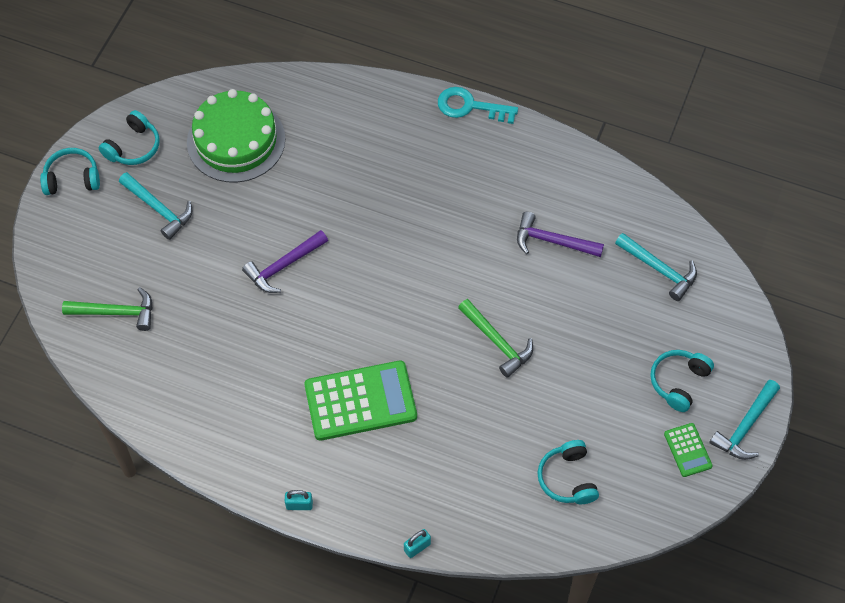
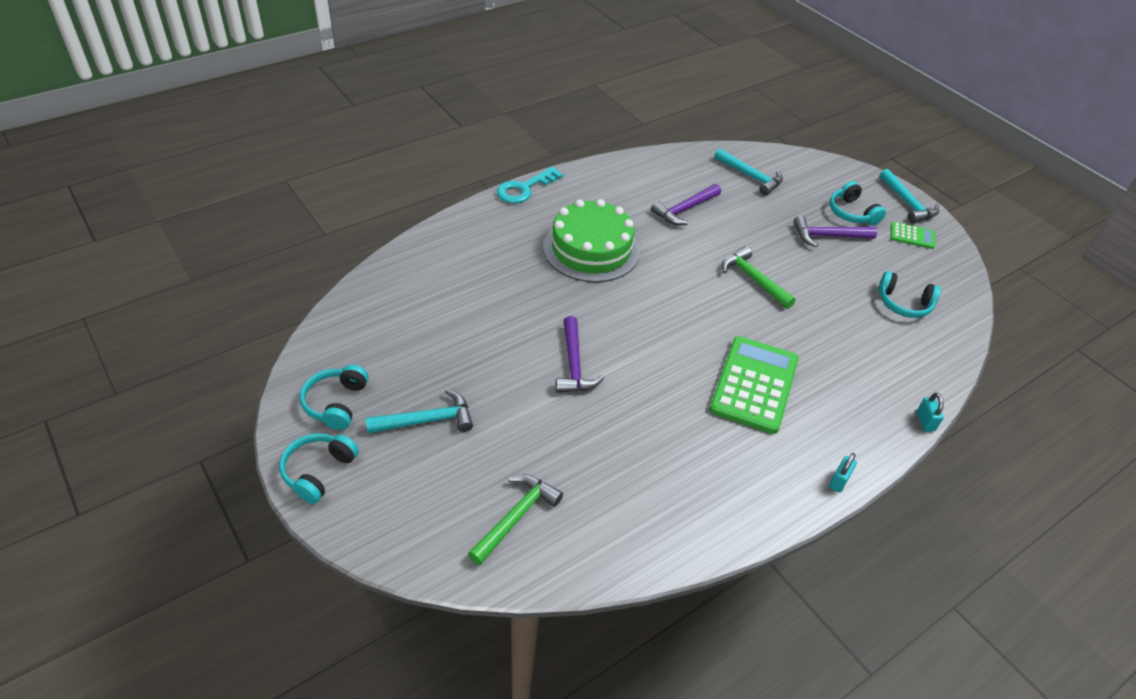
camera: 60 degrees left, 15 degrees down
(133, 147) = (336, 403): turquoise headphones -> turquoise headphones turned 150 degrees counterclockwise
(236, 140) = (410, 329): green cake -> green cake (591, 249)
(497, 342) = (753, 279): green hammer -> green hammer turned 120 degrees counterclockwise
(619, 376) = (828, 236): none -> purple hammer
(659, 269) = (750, 176): turquoise hammer -> turquoise hammer turned 60 degrees clockwise

